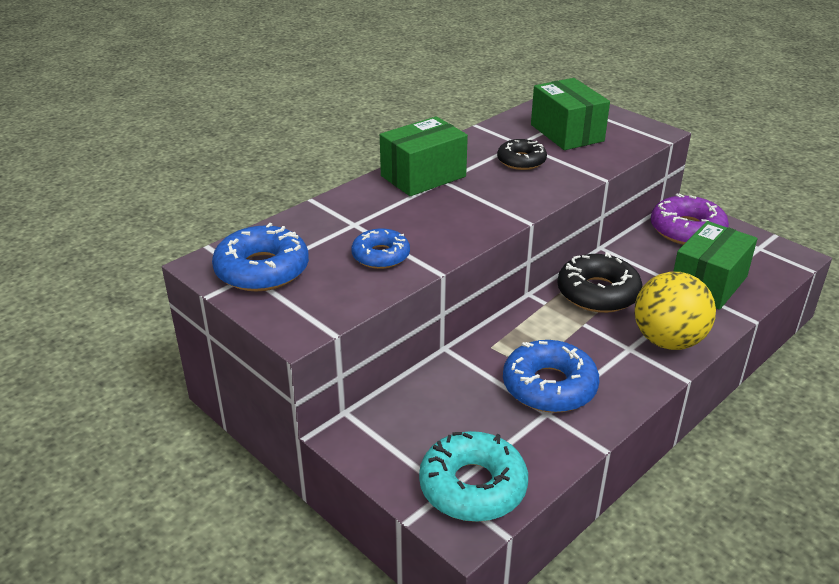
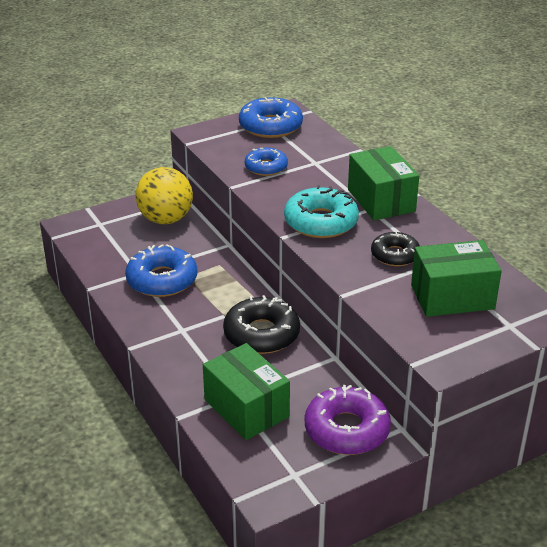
camera: 105 degrees right, 0 degrees up
(473, 486) = (95, 232): turquoise donut -> turquoise donut (321, 222)
(668, 341) = (179, 353): yellow ball -> yellow ball (165, 219)

